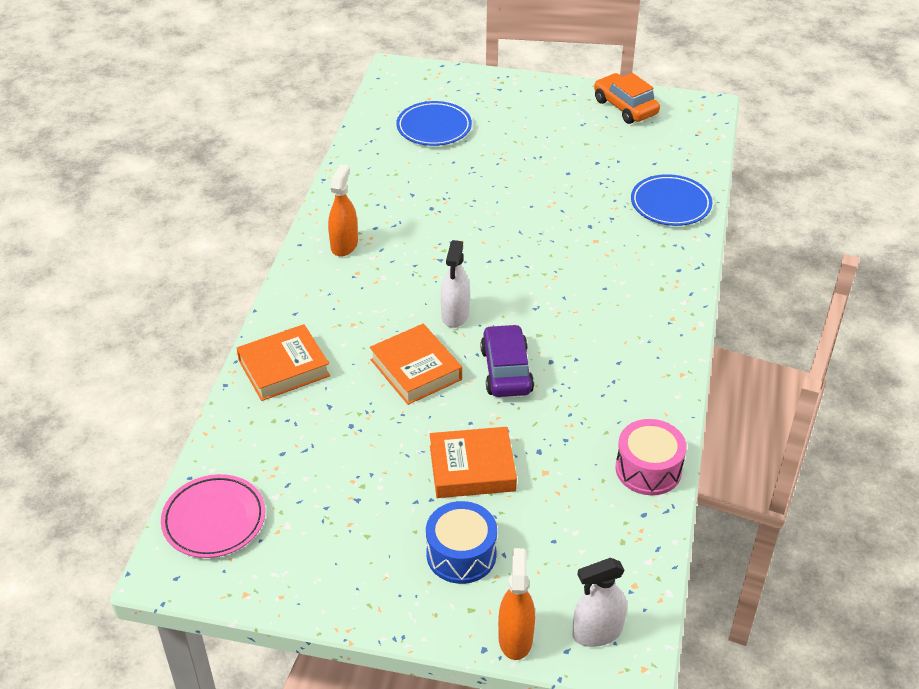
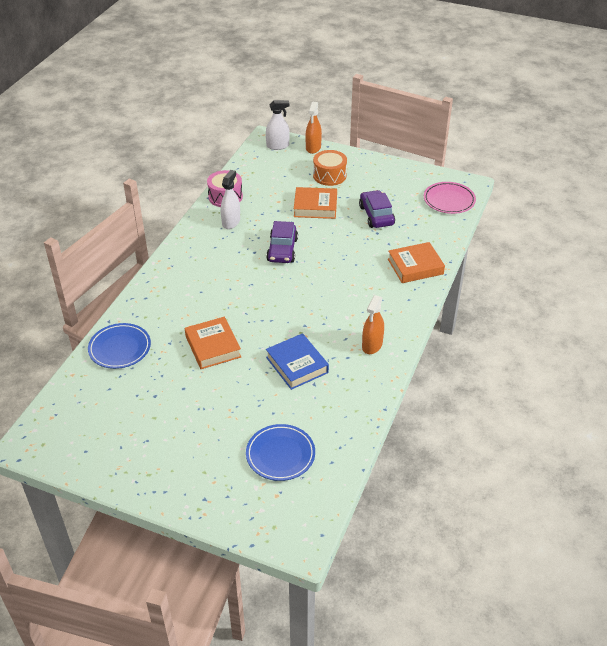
camera: 170 degrees left, 0 degrees up
(355, 463) = (376, 215): none -> purple car
(416, 369) = (335, 256): orange book -> orange book (213, 346)
(438, 211) = (297, 365): none -> blue book
(455, 315) = (304, 286): white spray bottle -> white spray bottle (231, 222)
(461, 554) = (329, 175): blue drum -> orange drum
(625, 107) = (98, 456): orange car -> none

